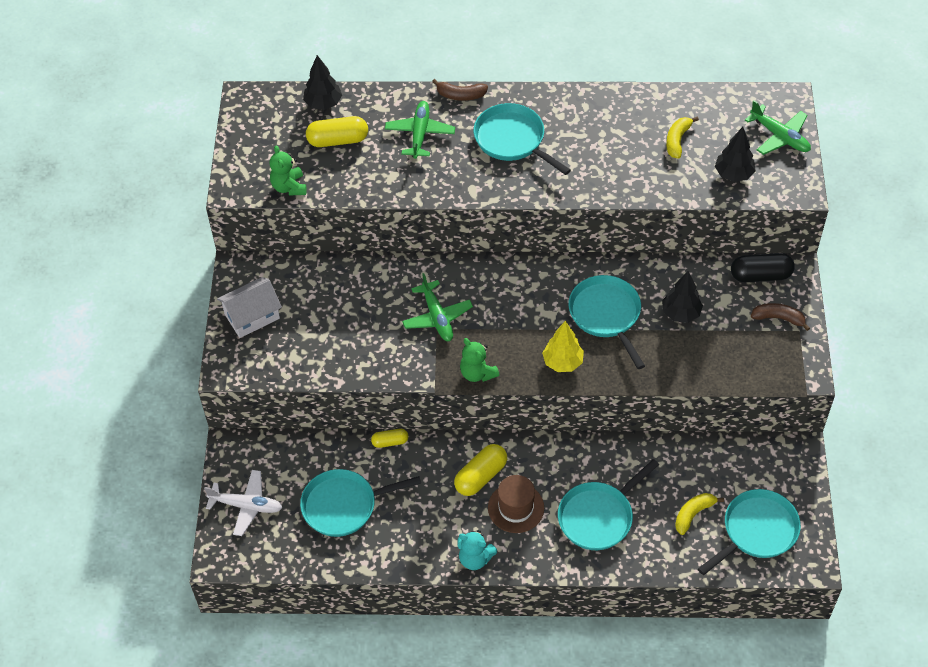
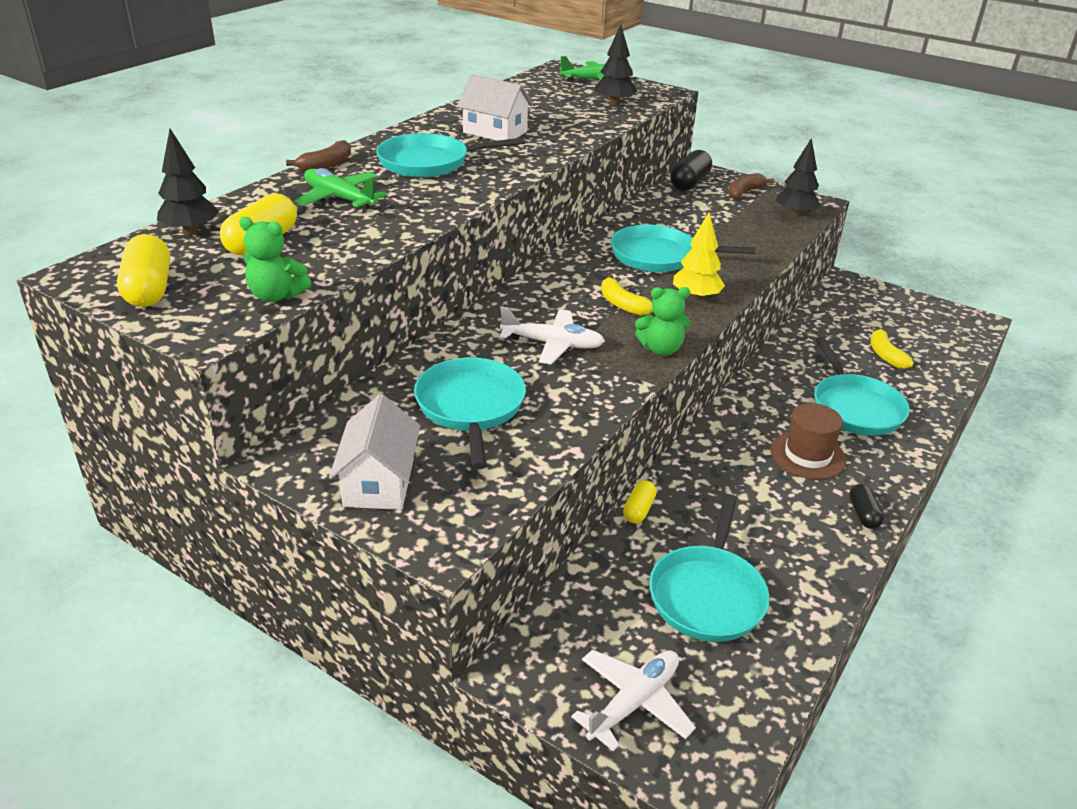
camera: 60 degrees left, 20 degrees down
(437, 317) = (553, 344): green plane -> white plane
(475, 558) = (863, 514): turquoise teddy bear -> black capsule
(480, 476) = (745, 462): yellow capsule -> yellow capsule (149, 289)
(600, 140) = (495, 132): none -> white house
(677, 140) = (544, 108): yellow banana -> yellow banana (622, 304)
(681, 313) = (695, 225): black tree -> black tree (795, 214)
(756, 531) = (925, 332): turquoise pan -> turquoise pan (471, 407)

